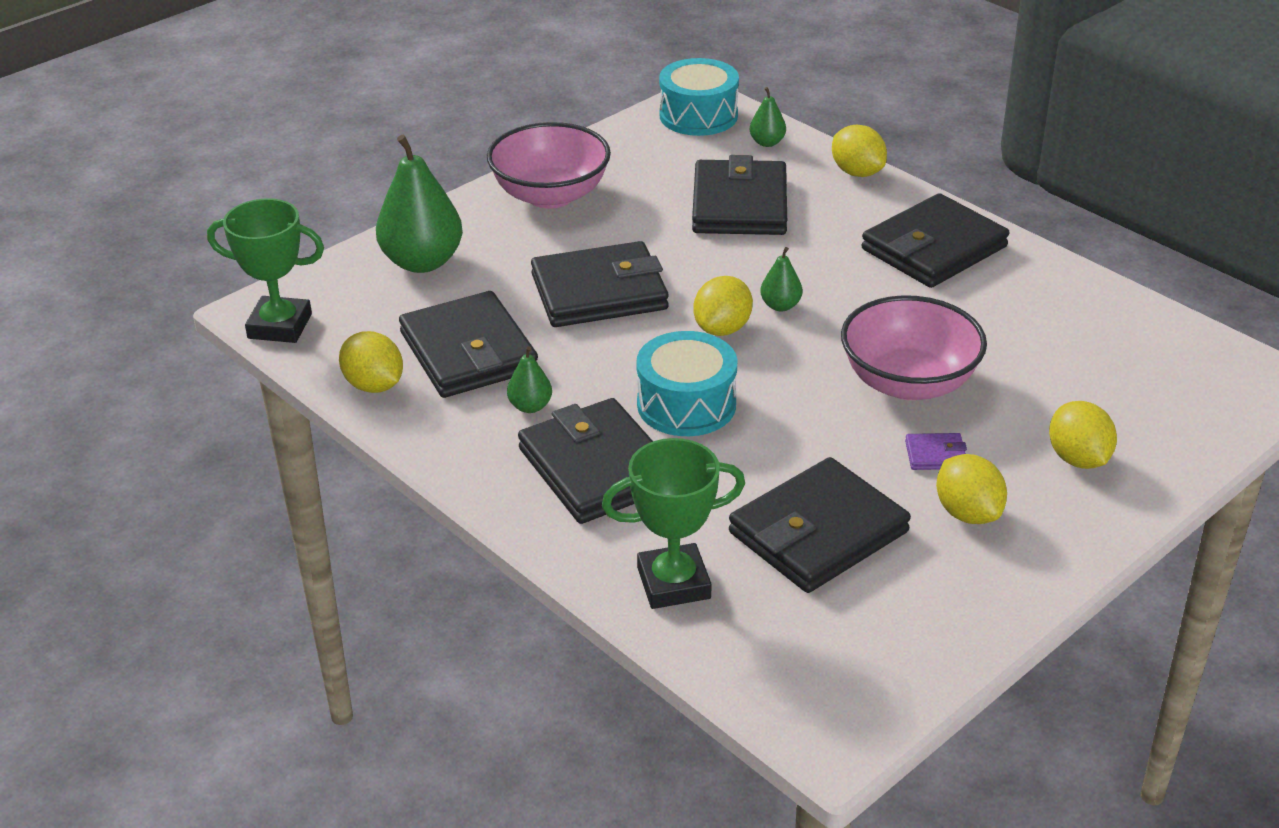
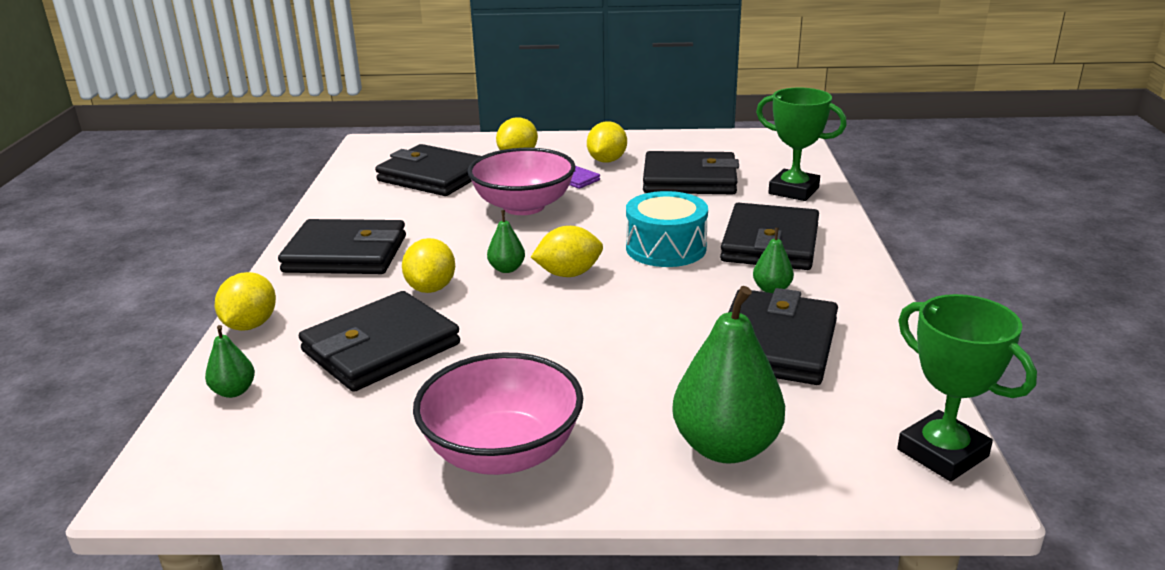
camera: 135 degrees left, 10 degrees down
(374, 385) = (884, 355): yellow lemon -> yellow lemon (431, 288)
(599, 292) = (609, 337): black wallet -> black wallet (433, 176)
(698, 116) = (205, 462): turquoise drum -> none

